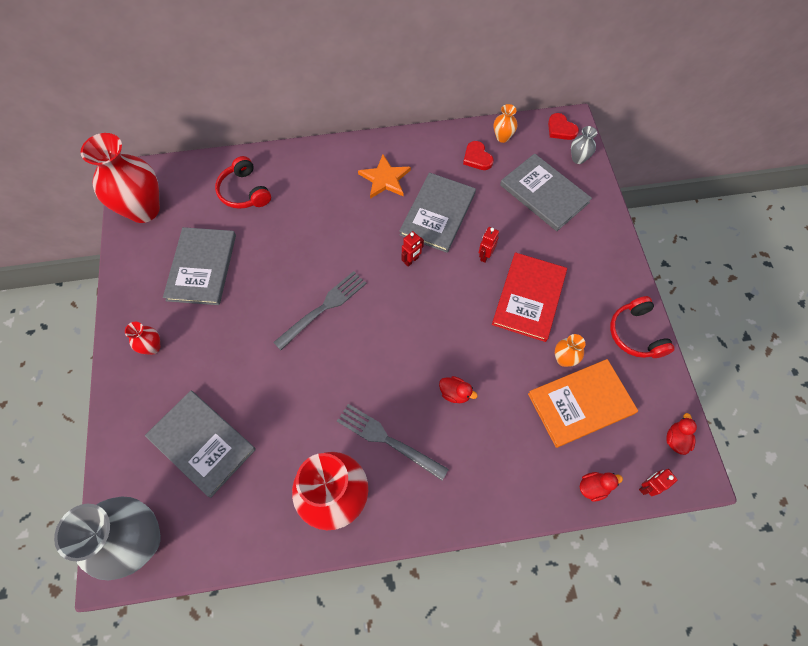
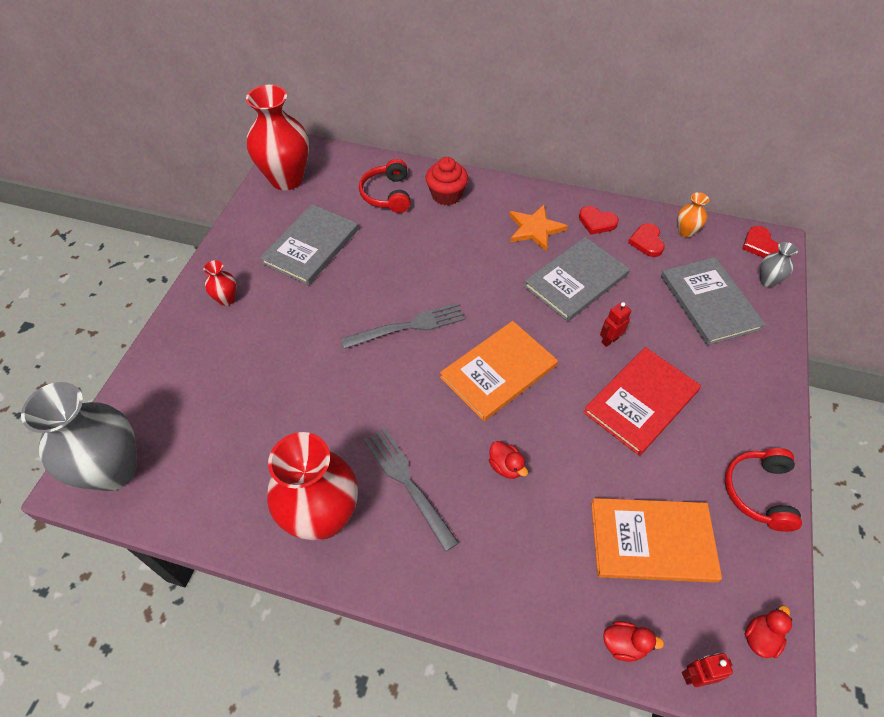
camera: 25 degrees right, 10 degrees down
(202, 443) = (221, 404): grey book -> none
(296, 173) = (446, 195): none -> red cupcake
(411, 260) = (524, 315): red robot -> none
(414, 318) = (498, 372): none -> orange book
(431, 154) = (596, 222): none -> red heart
(564, 359) = (653, 483): orange vase -> none

